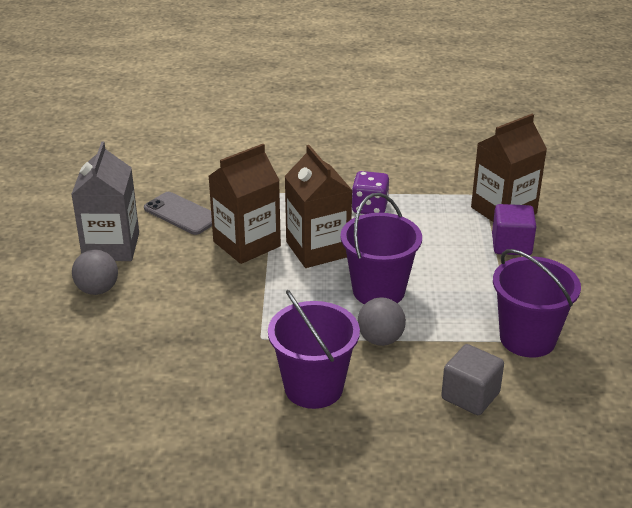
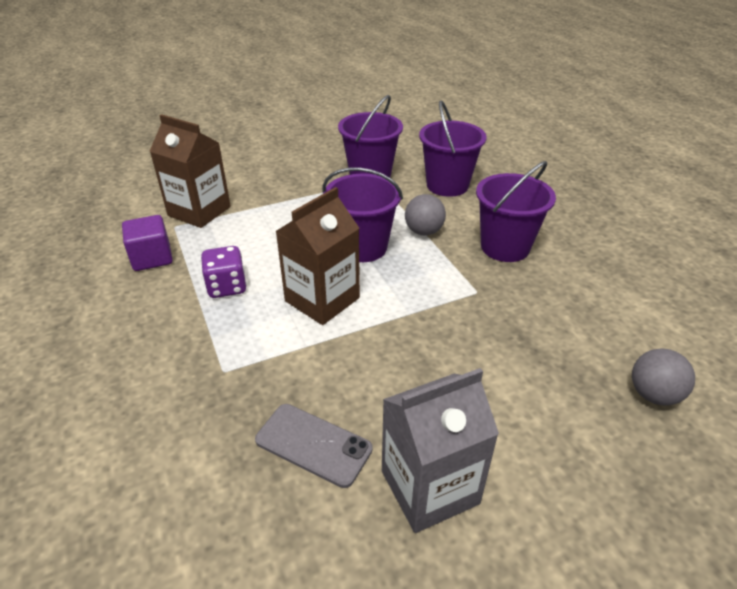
camera: 115 degrees left, 5 degrees up
(97, 290) = (517, 451): grey ball -> grey ball (653, 394)
(181, 214) = (313, 444): grey phone -> grey phone turned 75 degrees counterclockwise
(246, 244) = (344, 354): brown carton -> none
(470, 396) = (447, 185): grey cube -> purple bucket
(511, 245) = (254, 199): purple cube -> purple cube (152, 258)

